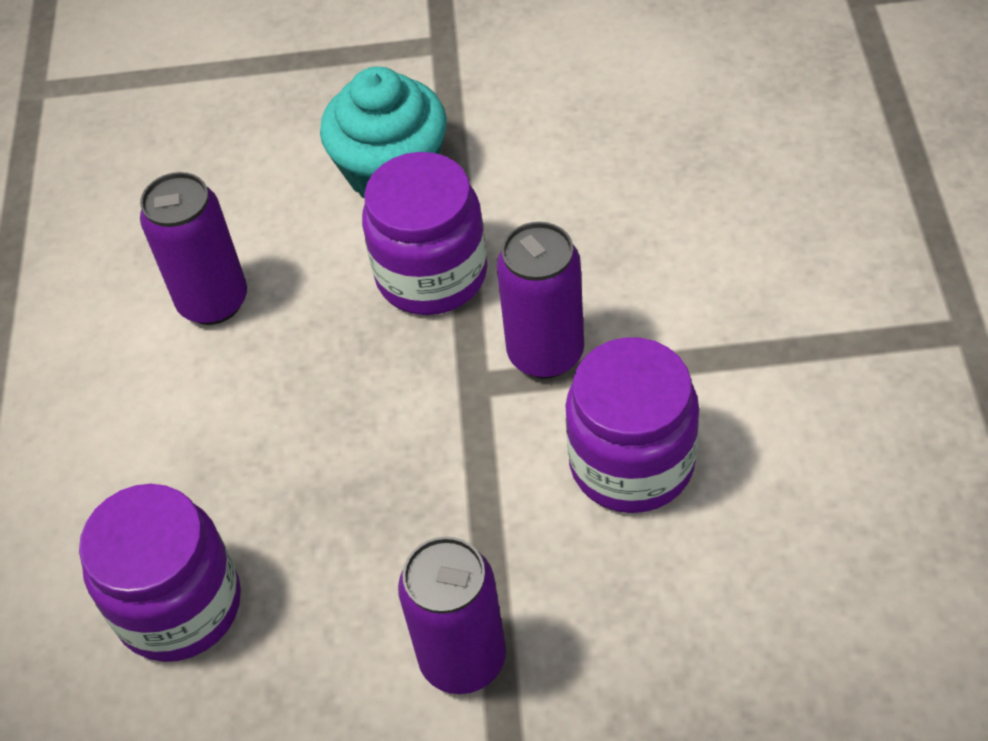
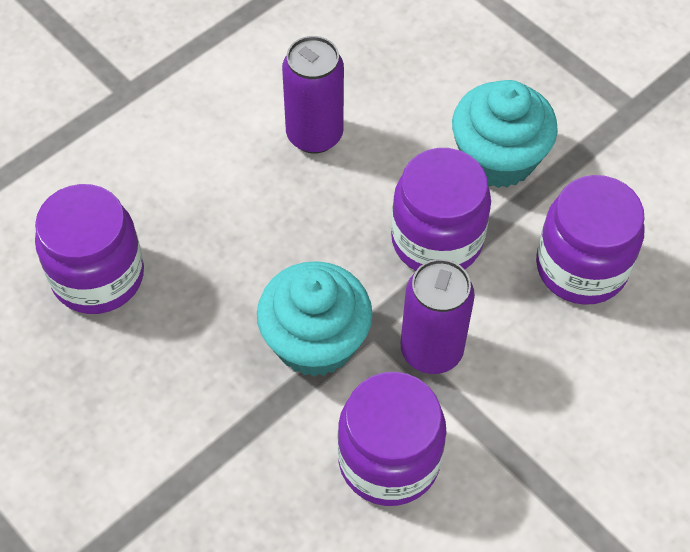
camera: 45 degrees right, 5 degrees up
(447, 446) = (315, 341): none -> turquoise cupcake
(463, 659) = (174, 456): purple can -> none
(566, 183) = (581, 267): none -> purple jar

